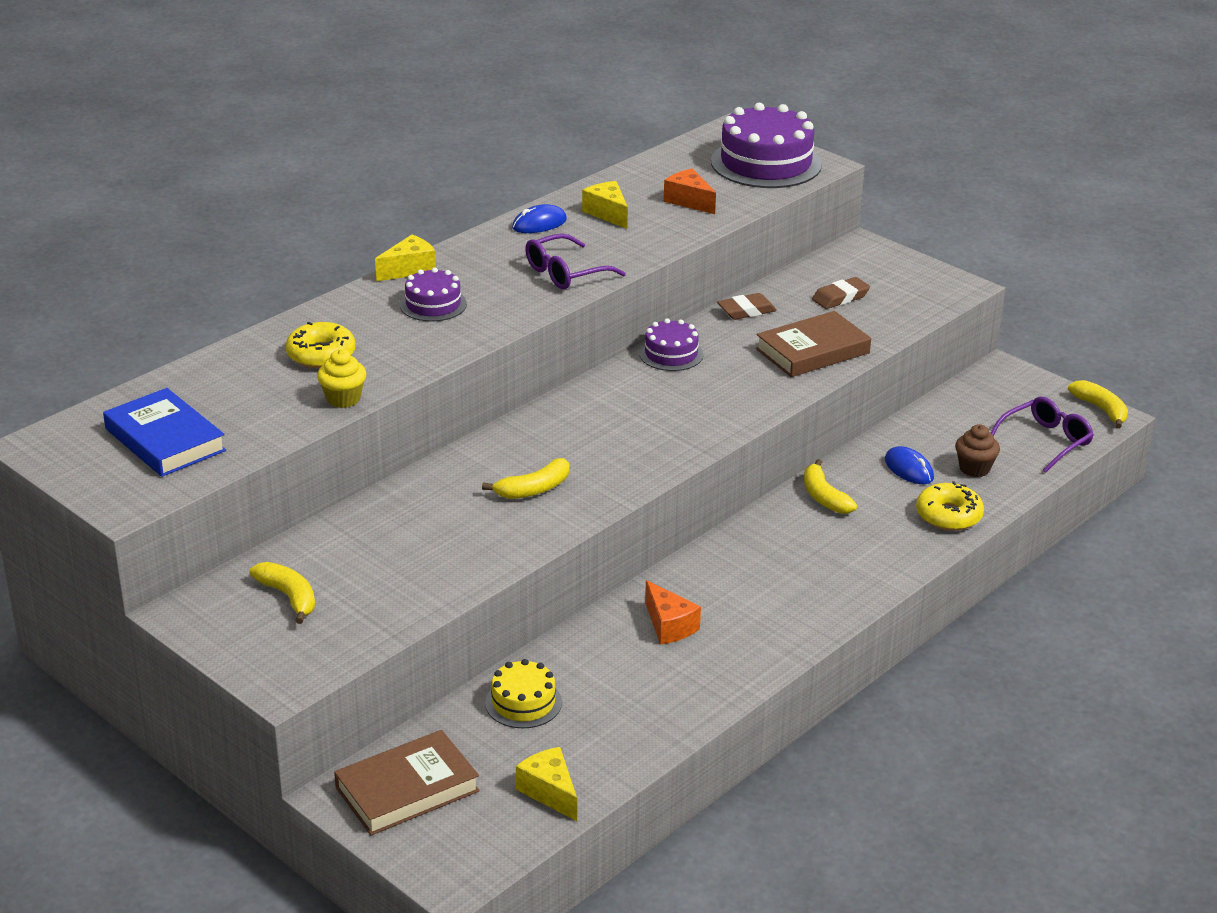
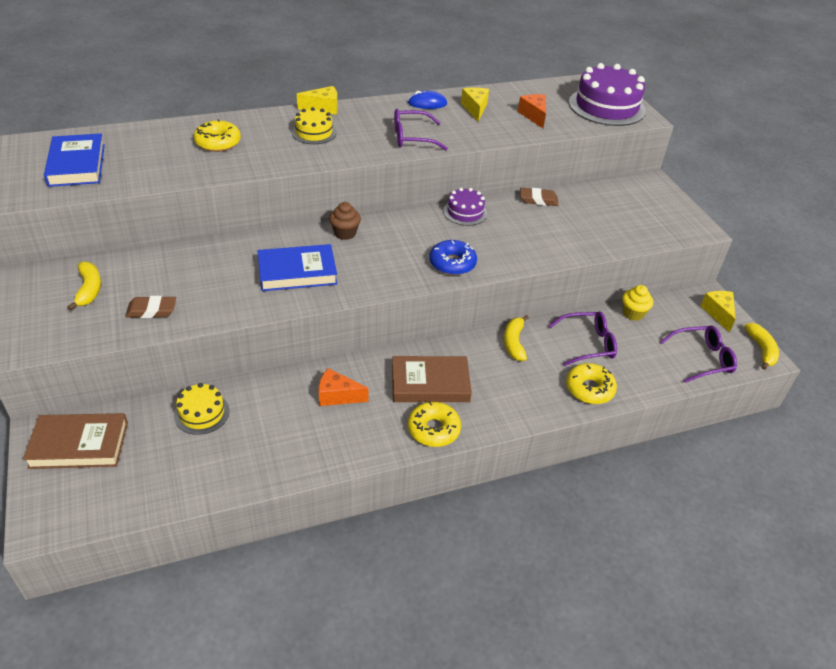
camera: 25 degrees right, 10 degrees up
(343, 399) = (199, 173): yellow cupcake -> yellow cupcake (633, 313)
(433, 304) = (314, 132): purple cake -> yellow cake
(534, 489) = (297, 272): yellow banana -> blue book
(549, 792) = (156, 487): yellow cheese -> yellow cheese (718, 313)
(669, 626) = (337, 396): orange cheese -> orange cheese turned 105 degrees clockwise
(712, 418) = (452, 263): none -> blue donut
(812, 351) = (559, 240): brown book -> brown book (430, 383)
(812, 618) = (433, 429): none -> yellow donut
(840, 297) = (608, 210): brown eraser -> brown eraser (151, 310)
(909, 469) = (587, 344): blue mouse -> purple glasses
(974, 469) = (634, 360): brown cupcake -> brown cupcake (345, 233)

